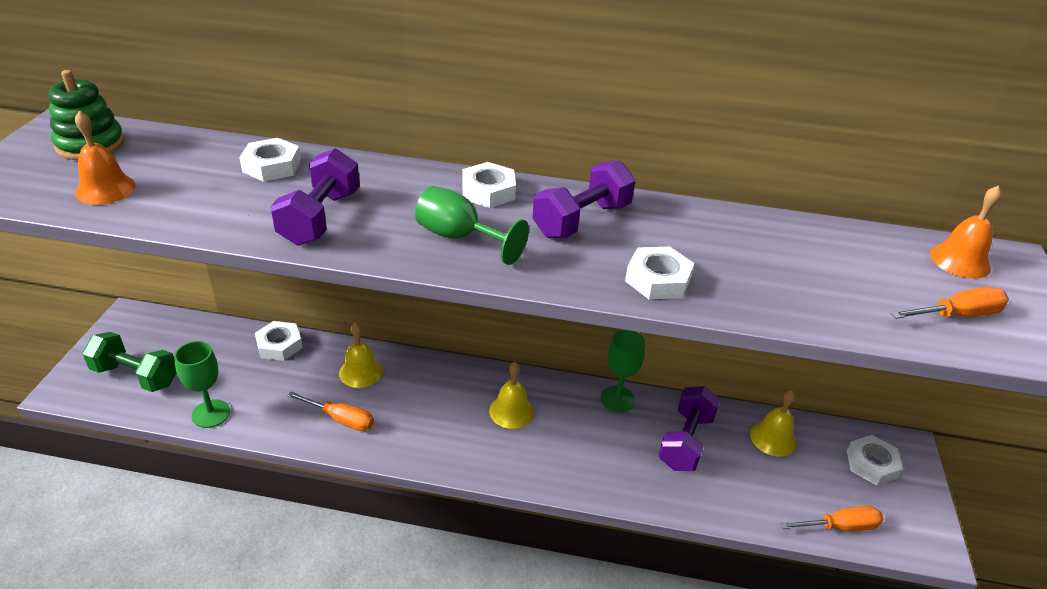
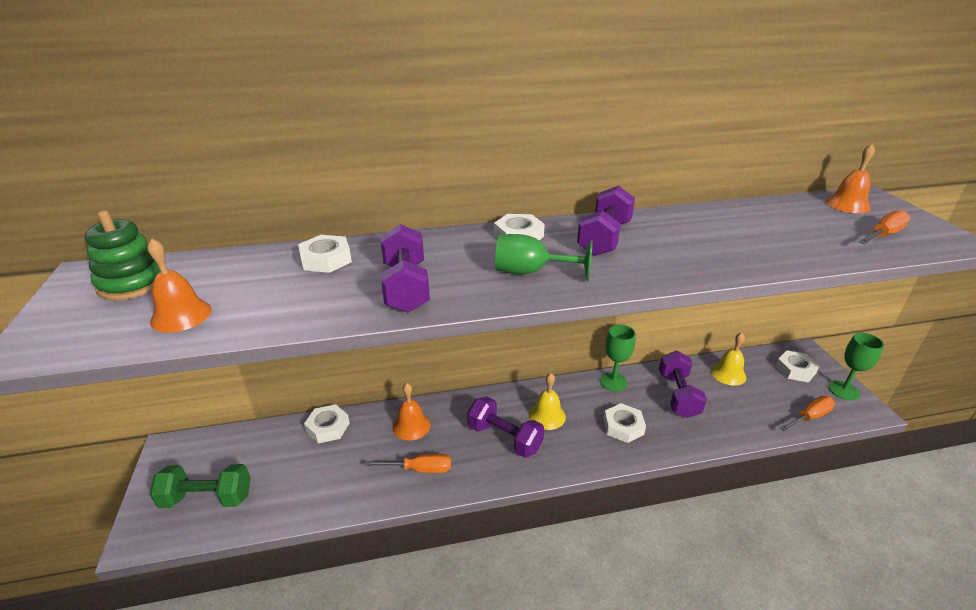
camera: 20 degrees left, 5 degrees down
(211, 413) = (301, 506): green goblet -> green goblet (843, 390)
(361, 372) = (411, 426): yellow bell -> orange bell
(448, 418) = (504, 438): none -> purple dumbbell
(658, 280) = (695, 263): white nut -> white nut (623, 426)

